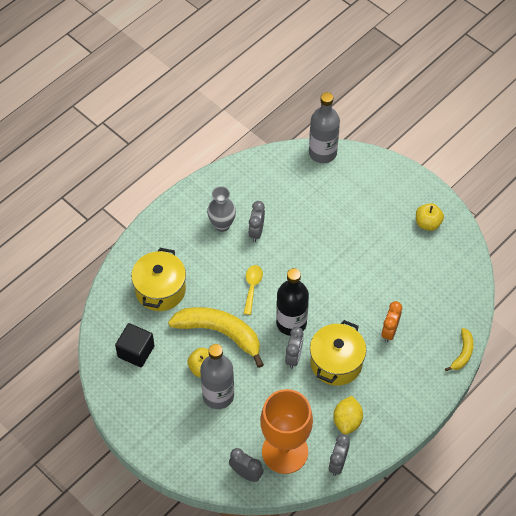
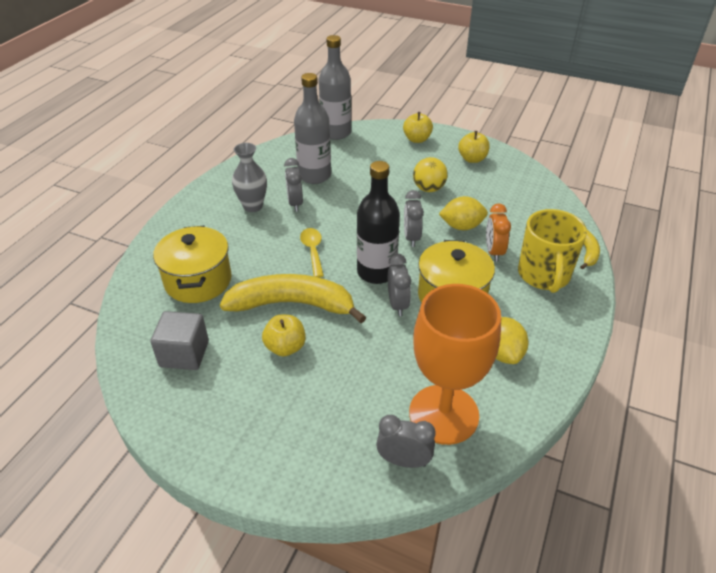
camera: 20 degrees left, 15 degrees down
(136, 351) = (184, 354): black cube -> grey cube
(218, 395) = (319, 373): grey bottle -> grey bottle (314, 176)
(337, 463) = (522, 406): grey clock -> grey clock (411, 237)
(372, 248) = (428, 189): none -> yellow ball
(378, 298) = (461, 226): none -> yellow lemon
(391, 183) = (417, 139): none -> yellow apple
(415, 366) = (544, 275): none -> yellow mug

